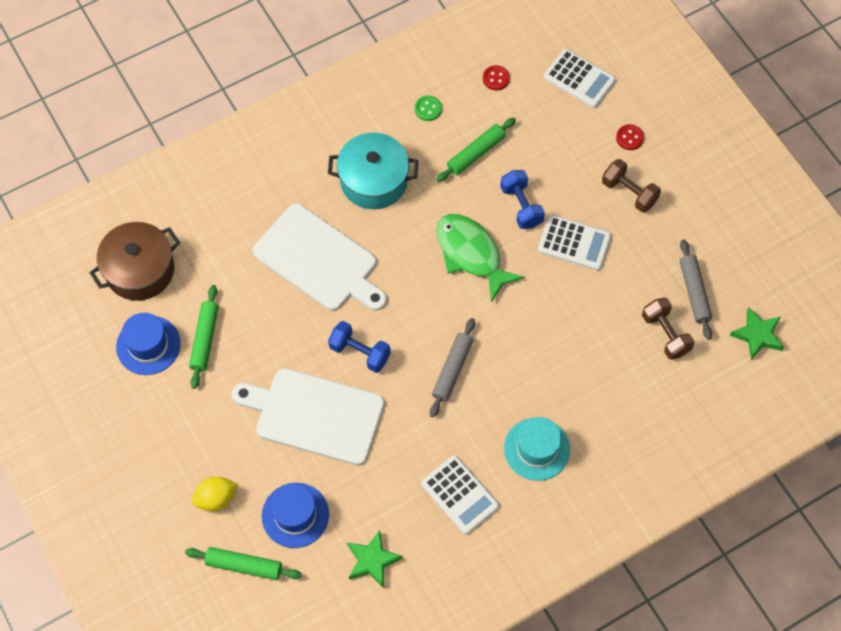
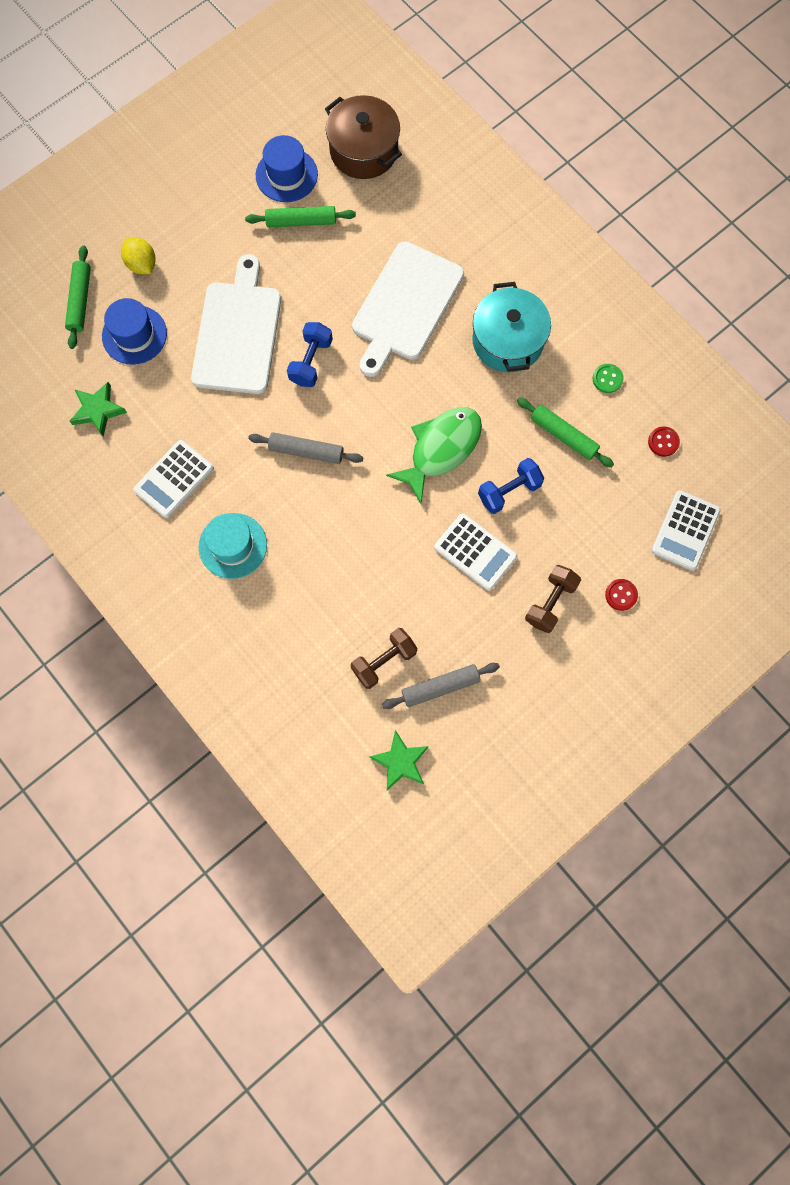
camera: 80 degrees right, 10 degrees up
(574, 243) = (475, 552): white calculator -> white calculator turned 60 degrees counterclockwise

